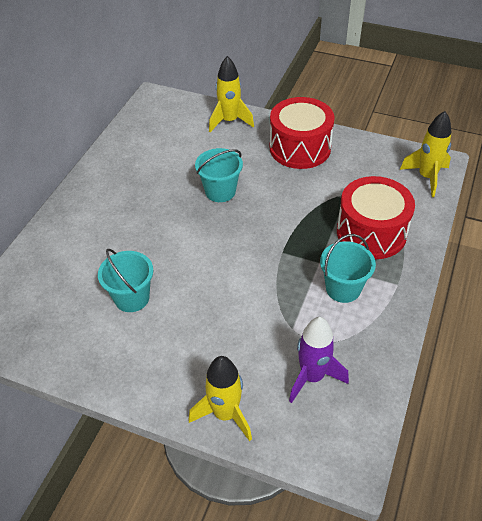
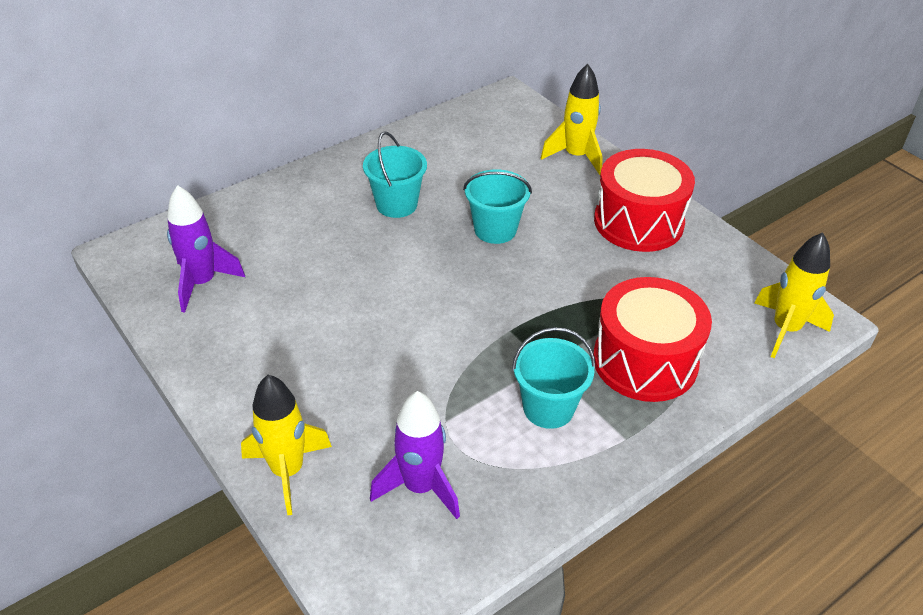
camera: 30 degrees right, 5 degrees down
(55, 321) = (202, 283): none -> purple rocket
(132, 298) = (298, 298): turquoise bucket -> turquoise bucket (396, 204)

